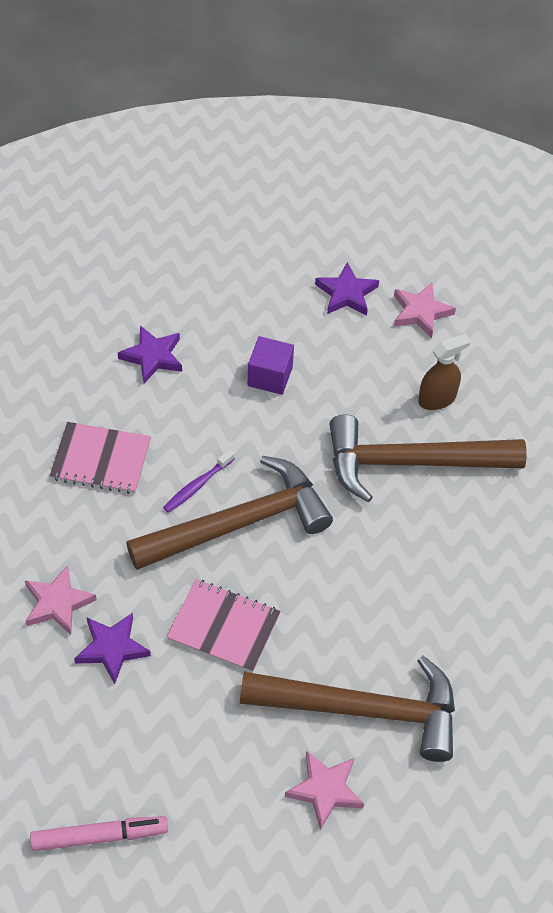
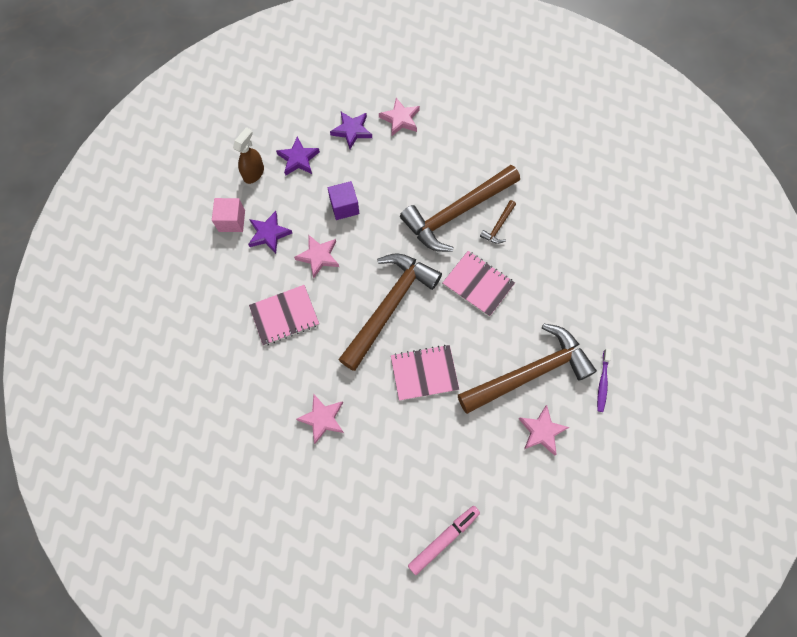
camera: 30 degrees left, 15 degrees up
(112, 648) = (372, 426): purple star -> purple star (298, 159)
(119, 318) = (232, 221): none -> pink cube
(193, 416) = (318, 256): none -> pink star
(197, 486) = (350, 298): purple toothbrush -> purple toothbrush (602, 383)
(375, 563) = (478, 284): none -> pink notebook
(437, 399) = (444, 166): brown spray bottle -> brown spray bottle (254, 173)
(456, 509) = (498, 226): none -> brown hammer

